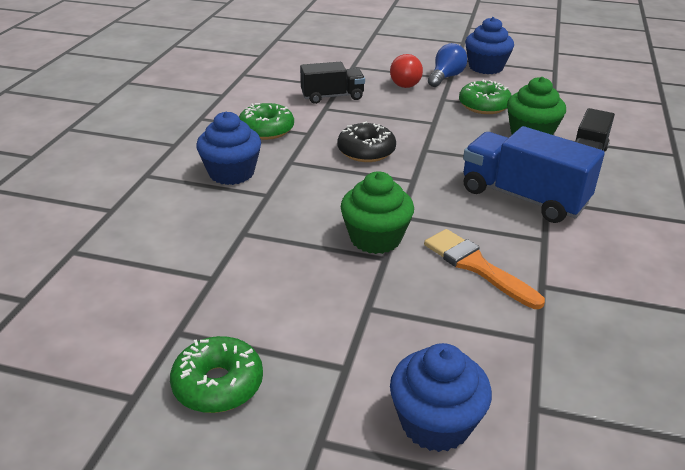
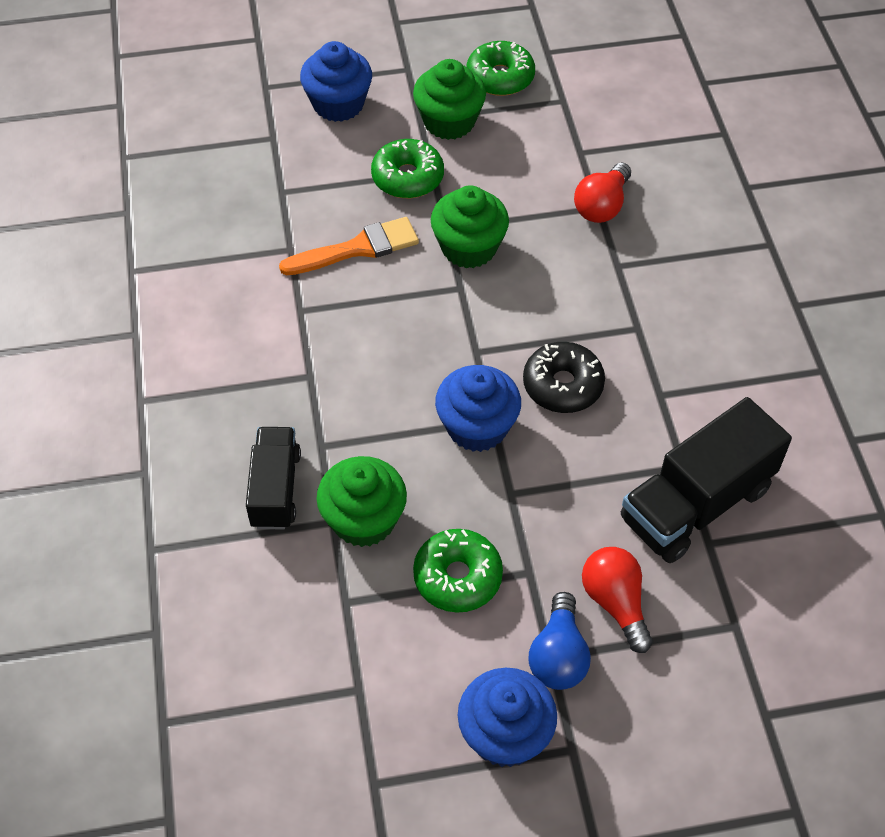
camera: 155 degrees right, 20 degrees up
(231, 173) = (684, 283): blue cupcake -> blue cupcake (477, 427)
(239, 232) = (602, 206): none -> red light bulb
(266, 130) = (717, 379): green donut -> green donut (407, 177)
(316, 352) = (449, 121): none -> green cupcake
(332, 96) = (696, 503): black truck -> black truck, size x1.59
(477, 266) = (357, 249): orange brush -> orange brush turned 45 degrees counterclockwise
(523, 197) = (339, 370): blue truck -> none

